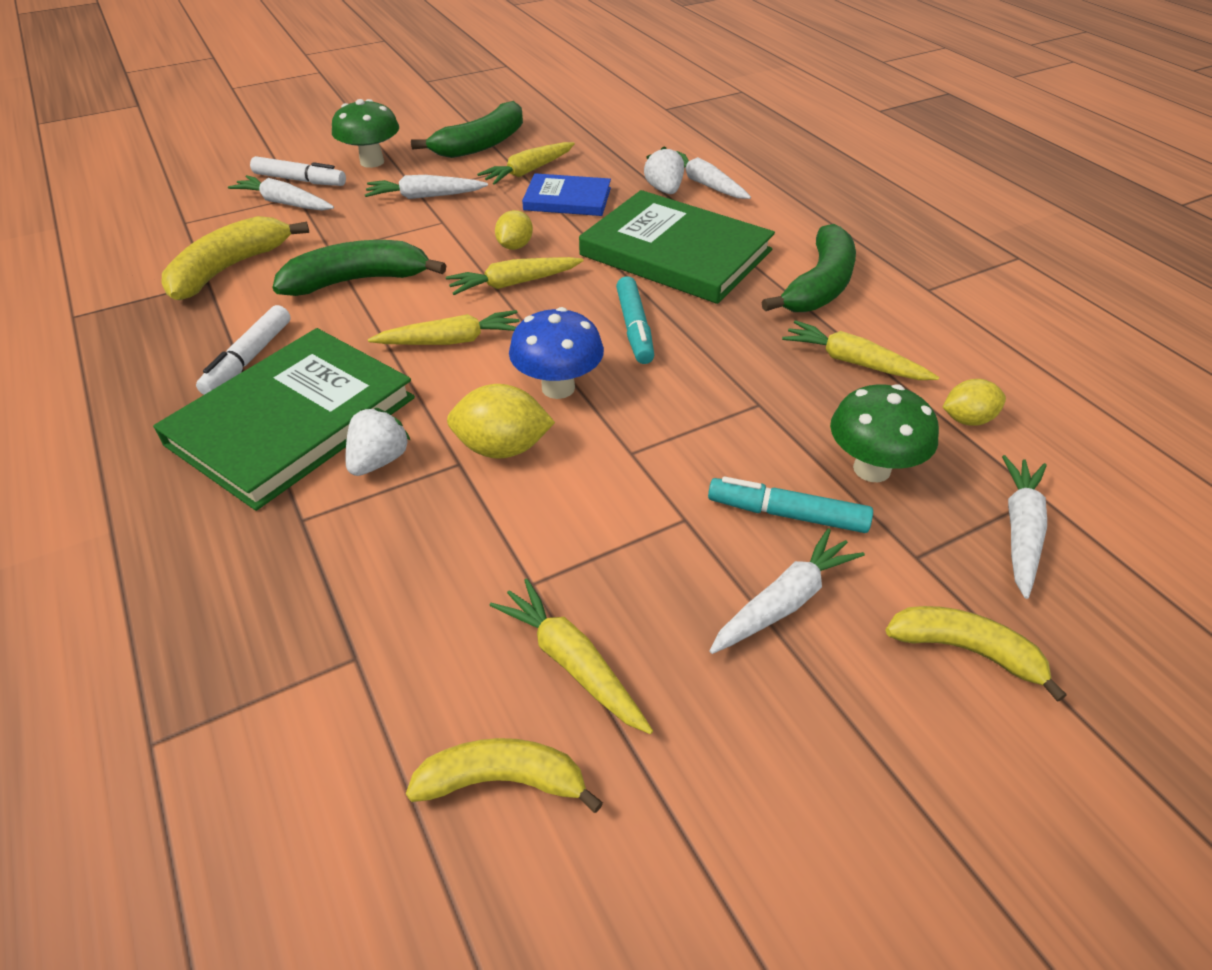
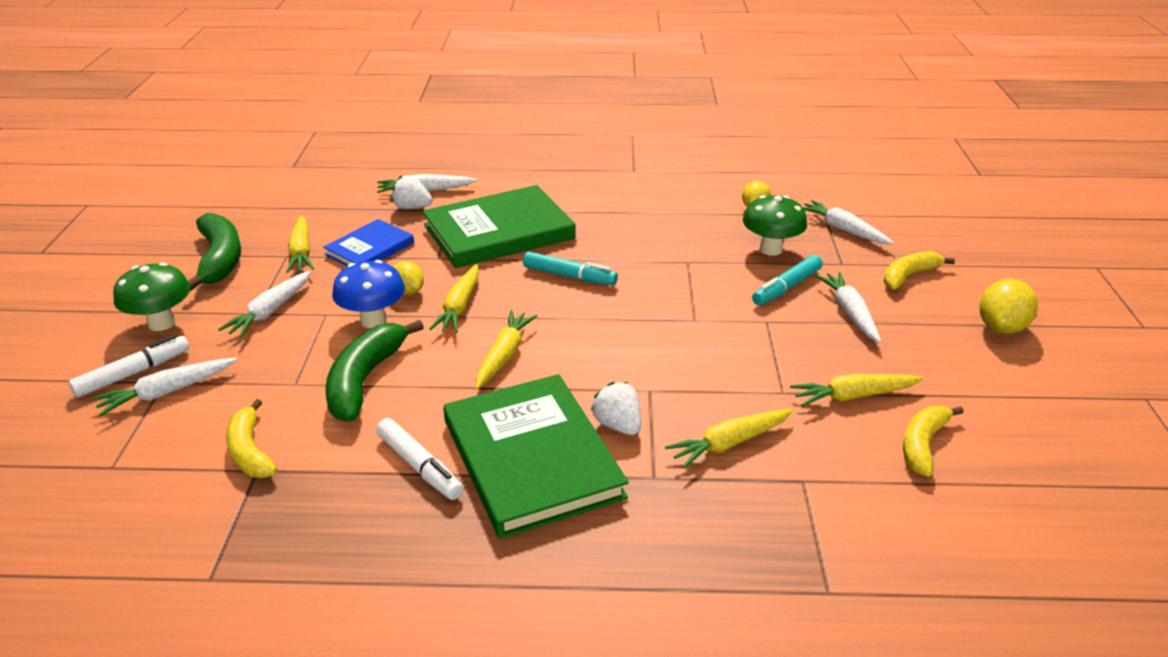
camera: 60 degrees left, 10 degrees down
(229, 269) = (250, 451): yellow banana -> yellow banana, size x0.66
(502, 448) = (649, 367): yellow lemon -> yellow lemon (1001, 327)
(558, 388) = (605, 326): blue mushroom -> blue mushroom (373, 320)
(819, 285) = (593, 199): green banana -> none
(853, 362) = (678, 218): yellow carrot -> yellow carrot (729, 443)

